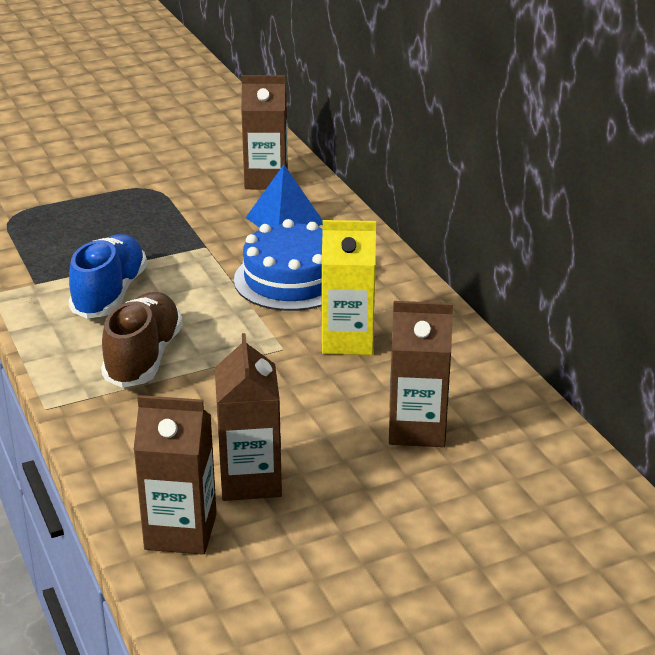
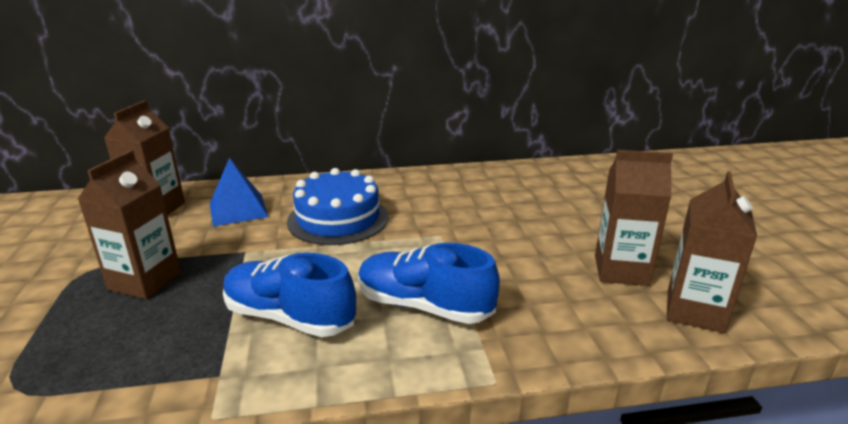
camera: 75 degrees left, 5 degrees down
(143, 358) = (424, 306): brown shoe -> blue shoe
(348, 340) = (441, 209): yellow carton -> none
(417, 429) = (559, 201): brown carton -> brown carton (145, 281)

